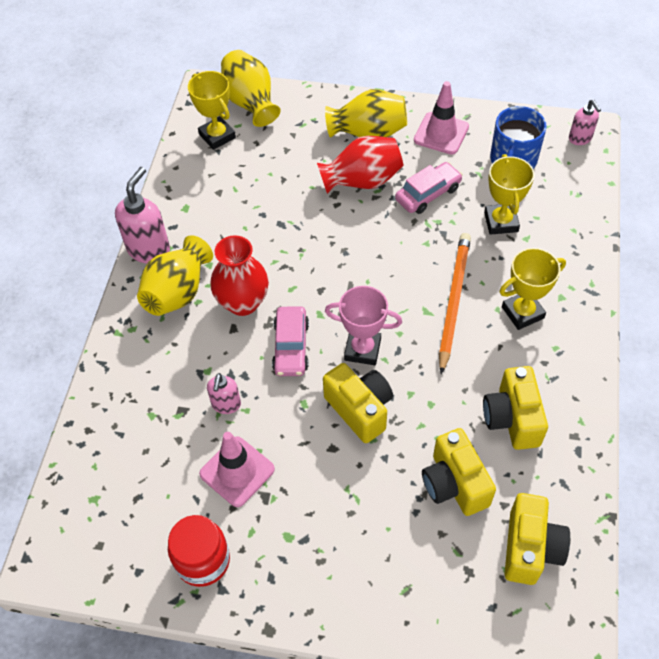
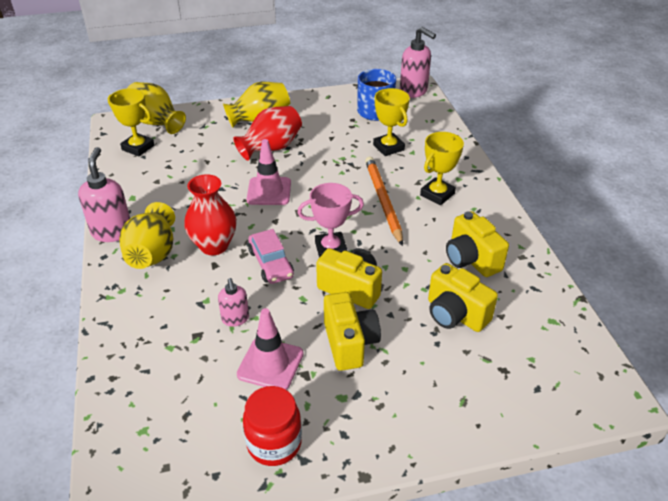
camera: 25 degrees left, 15 degrees down
(428, 194) = (325, 144): pink car -> none
(441, 133) = (315, 109): pink traffic cone -> pink traffic cone (269, 191)
(530, 548) = (539, 338): yellow camera -> yellow camera (349, 343)
(580, 139) = (414, 92): pink soap dispenser -> pink soap dispenser, size x1.70

